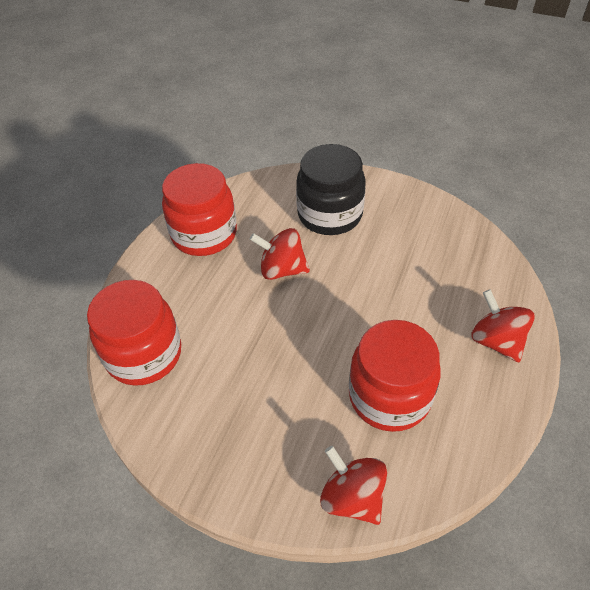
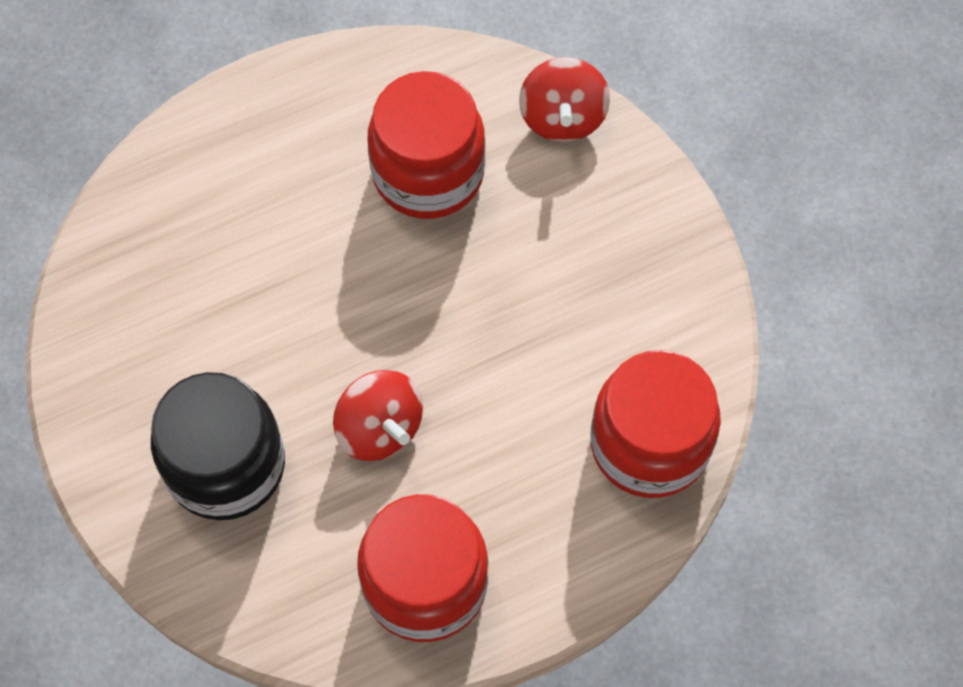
camera: 140 degrees left, 15 degrees up
(496, 341) = (250, 135): red spinning top -> none

